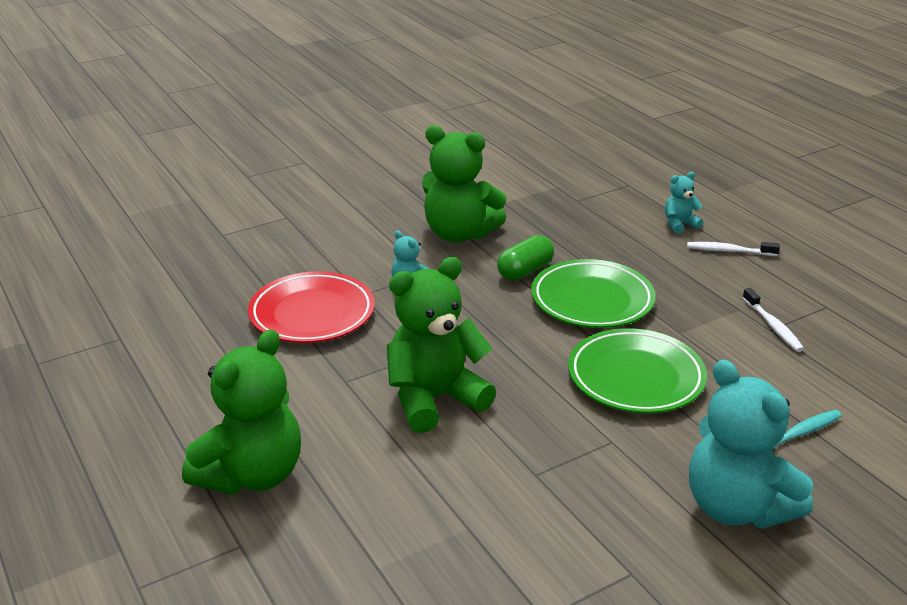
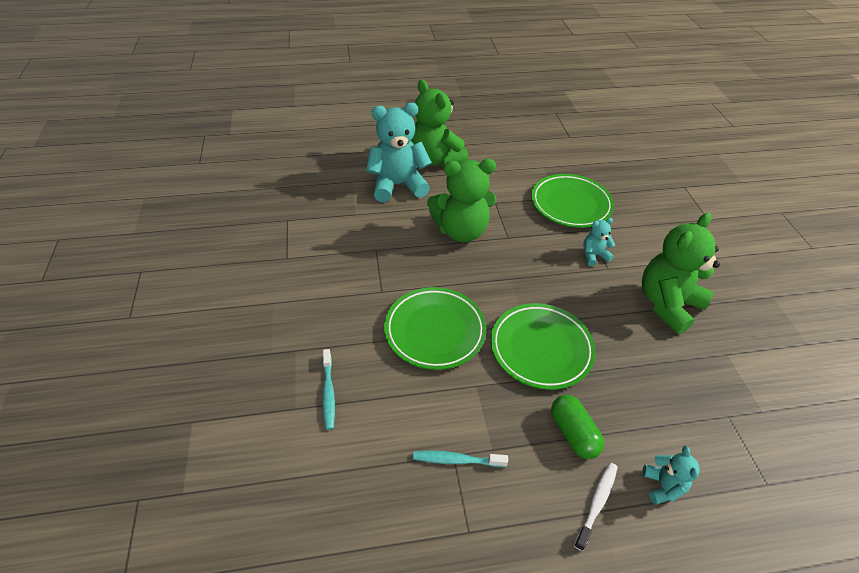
camera: 110 degrees right, 15 degrees up
(312, 314) = (570, 204): red plate -> green plate
(434, 399) = (461, 231): green teddy bear -> green teddy bear turned 90 degrees clockwise
(525, 271) = (597, 324): green capsule -> green capsule (573, 433)
(736, 507) = (294, 321): turquoise teddy bear -> turquoise teddy bear (397, 185)
(773, 326) = (456, 460): white toothbrush -> turquoise toothbrush

